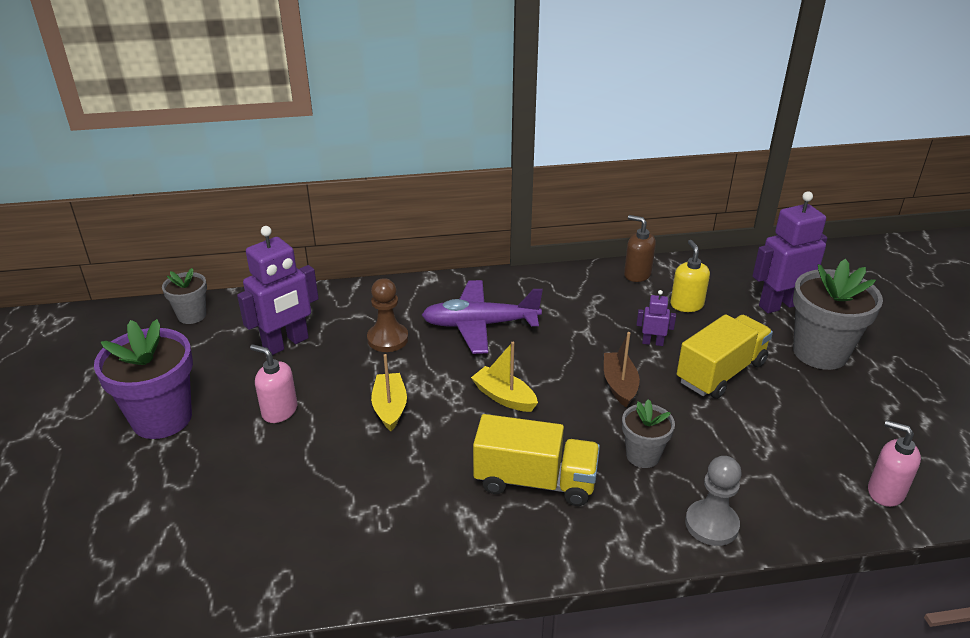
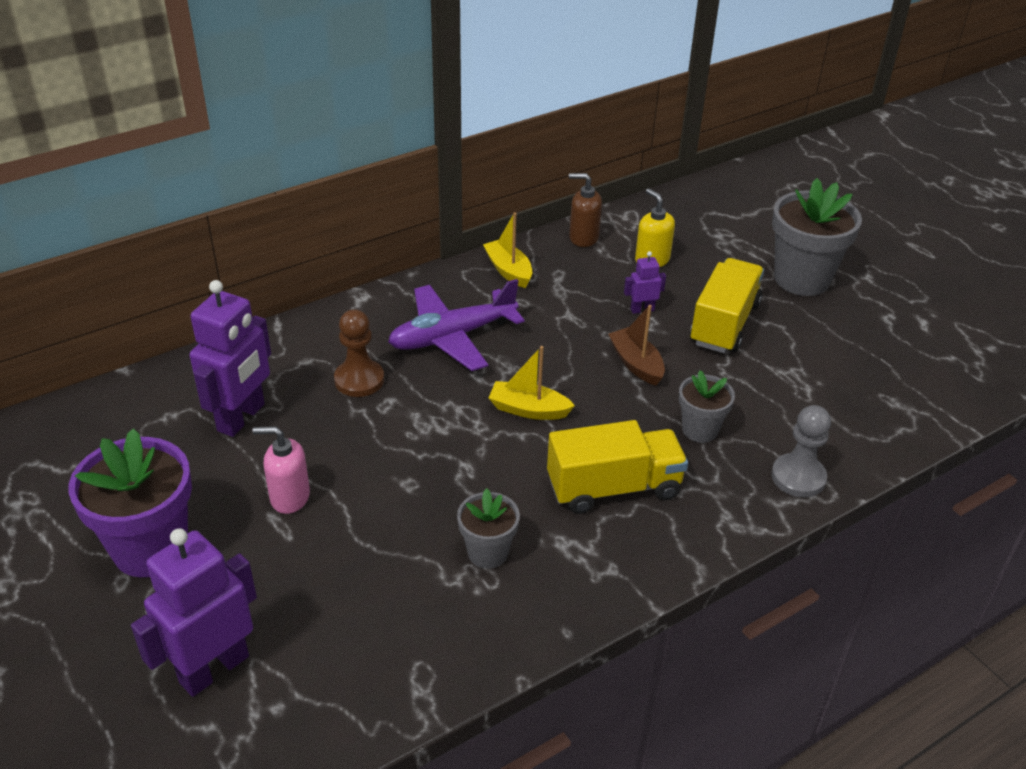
camera: 25 degrees left, 5 degrees up
(192, 315) = (94, 415): grey flower pot -> grey flower pot (488, 552)
(390, 407) = (414, 456): yellow boat -> yellow boat (508, 270)
(779, 305) = (739, 238): purple robot -> purple robot (214, 669)
(885, 492) = (924, 400): pink soap dispenser -> none

